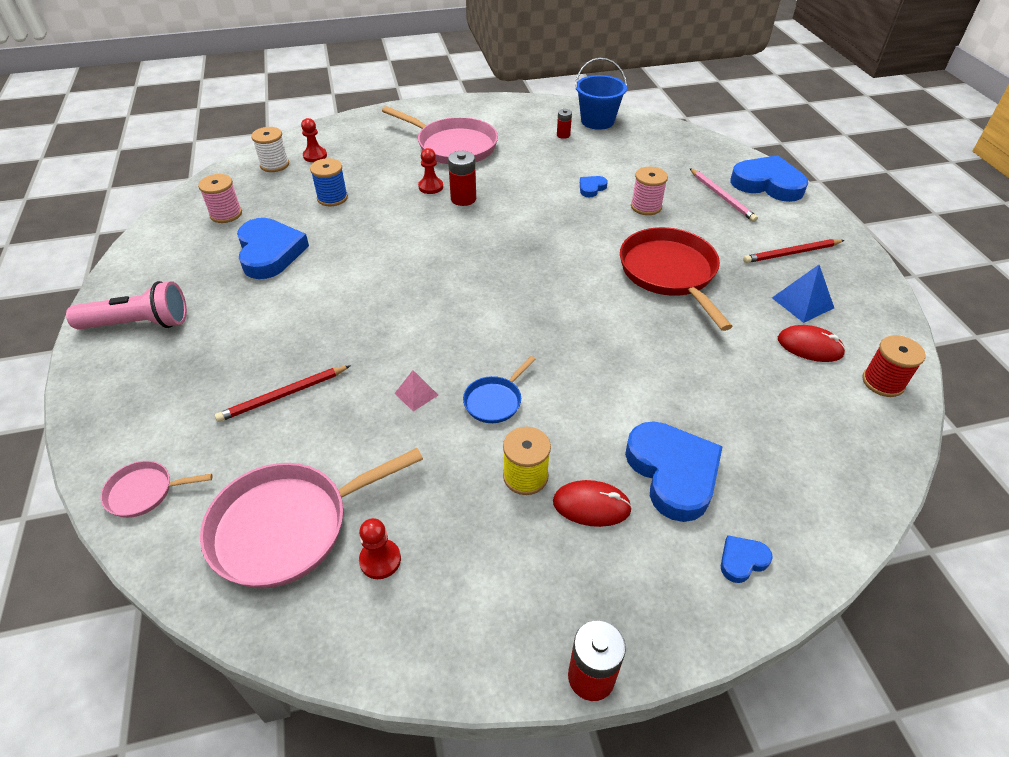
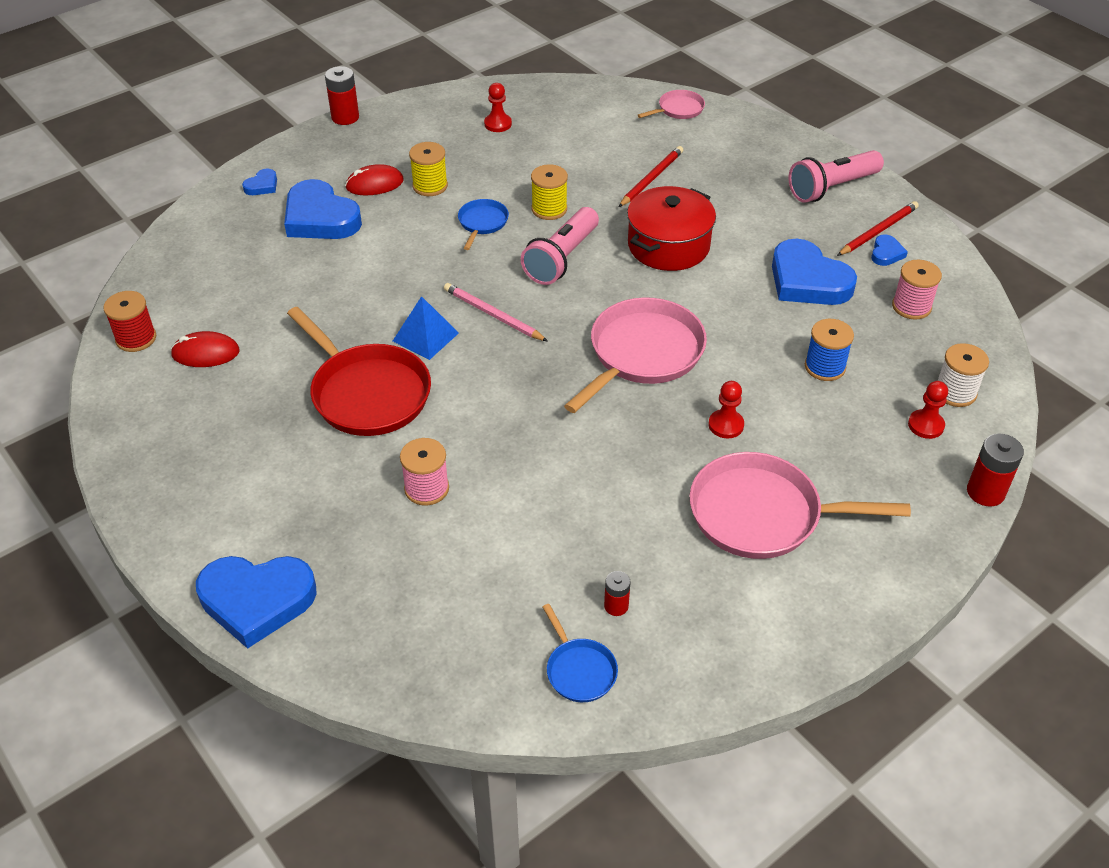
camera: 155 degrees right, 0 degrees up
(288, 526) = (569, 121): pink pan -> pink pan (642, 354)
(342, 316) = (668, 245): none -> red pot
(416, 394) = (549, 209): pink pyramid -> yellow spool
(445, 334) = (562, 259): none -> pink flashlight
(463, 199) = (669, 420): red battery -> red battery (985, 492)
(591, 188) = (514, 498): blue heart -> blue heart (886, 253)
(597, 121) = (579, 670): blue bucket -> blue pan
(722, 197) = (324, 545): pink pencil -> pink pencil (493, 315)
(791, 253) = (221, 470): red pencil -> red pencil (878, 231)
(802, 302) = (210, 402): blue pyramid -> blue pyramid (425, 337)

